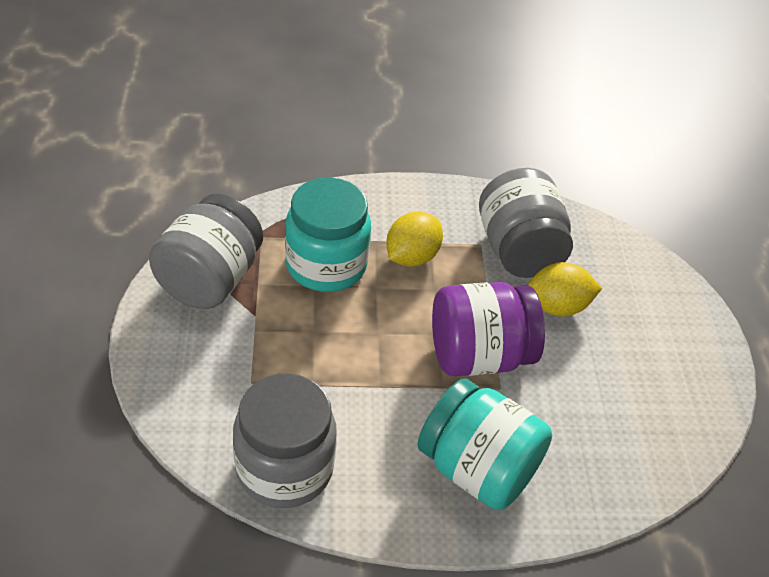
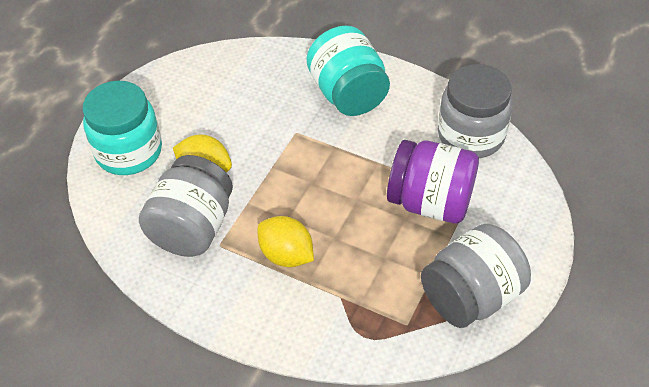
camera: 145 degrees left, 5 degrees up
(326, 265) = (364, 274): turquoise jar -> turquoise jar (129, 151)
(411, 257) = (286, 255): yellow lemon -> yellow lemon turned 60 degrees clockwise
(478, 356) = (293, 158): purple jar -> purple jar (430, 202)

